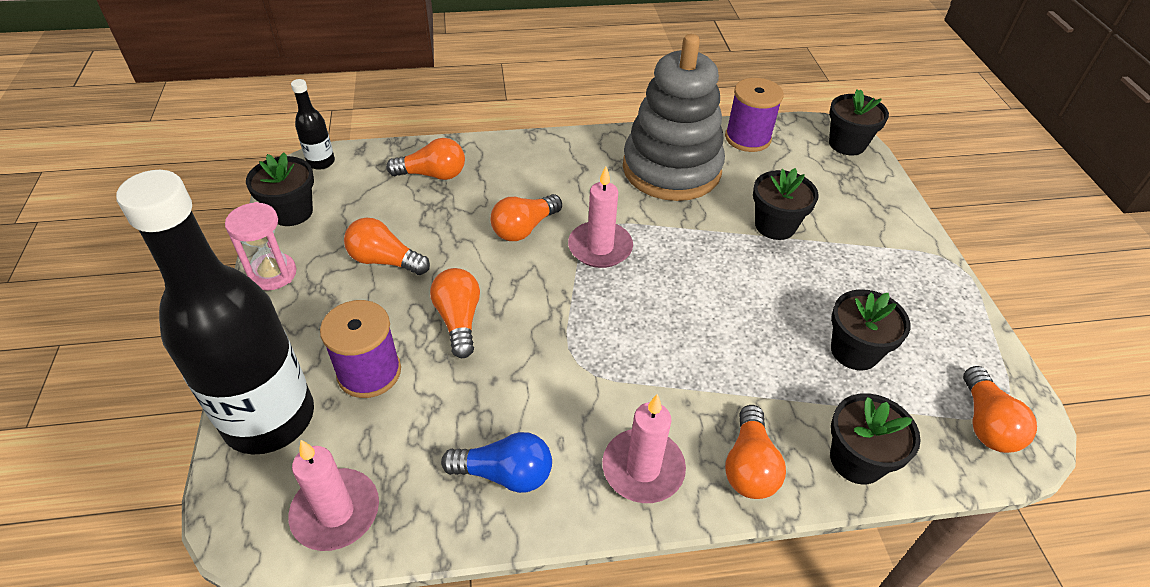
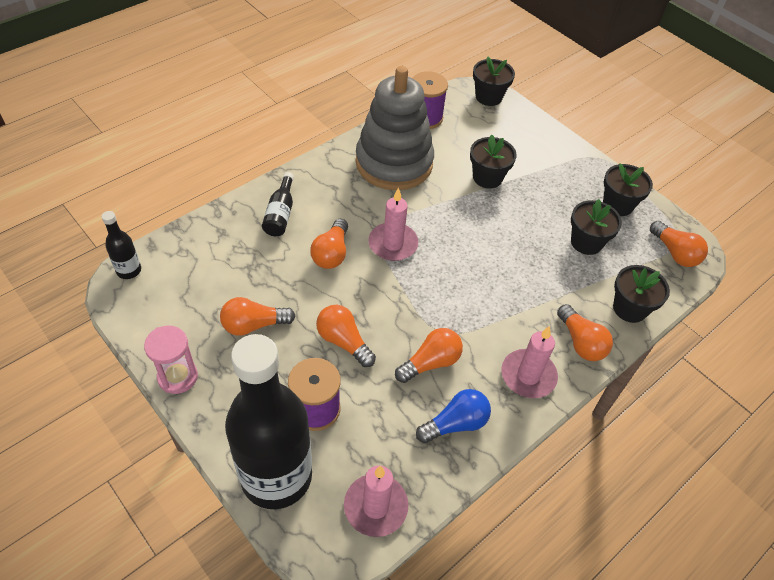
camera: 35 degrees left, 5 degrees up
(291, 212) = (145, 322): black flower pot -> black flower pot (617, 205)
(433, 174) = (229, 241): orange light bulb -> orange light bulb (430, 362)
(505, 170) = (280, 214): none -> black bottle

